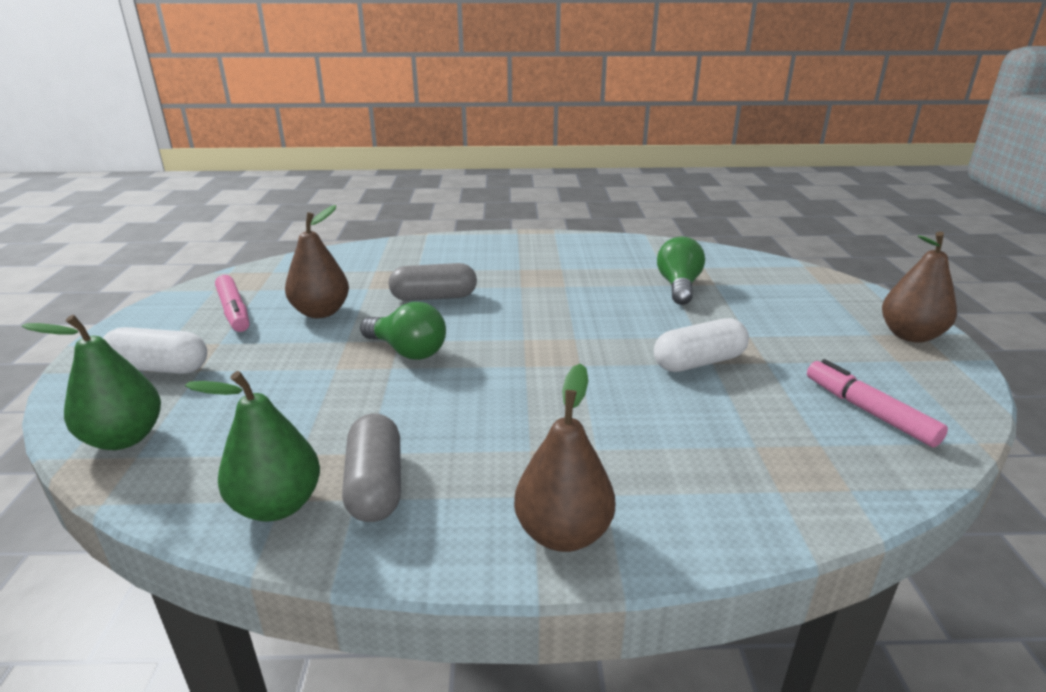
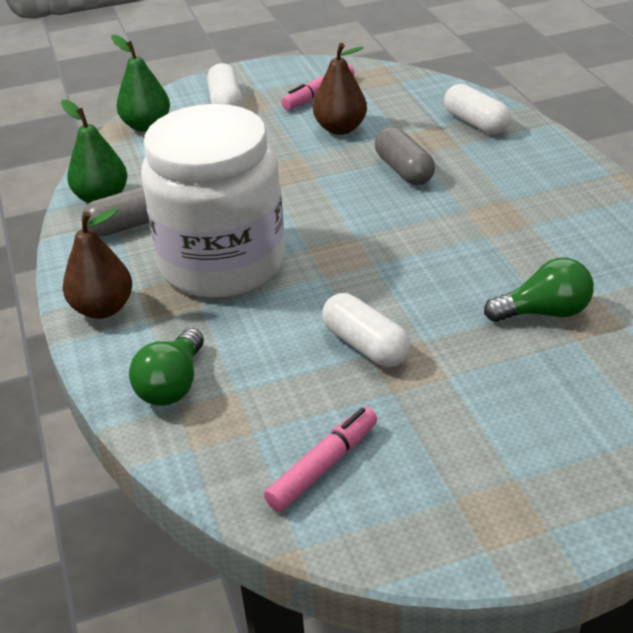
camera: 75 degrees right, 10 degrees up
(391, 257) = (475, 123): none -> white capsule
(407, 351) = (300, 186): green light bulb -> green light bulb (172, 384)
(519, 421) = (222, 263): none -> white jar
(910, 335) = (533, 517): brown pear -> none

